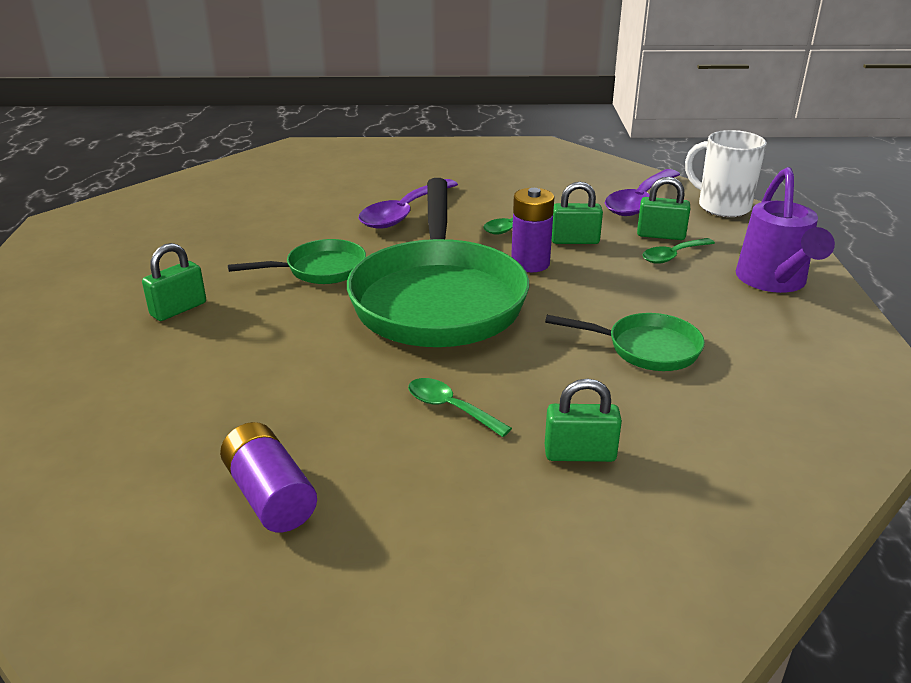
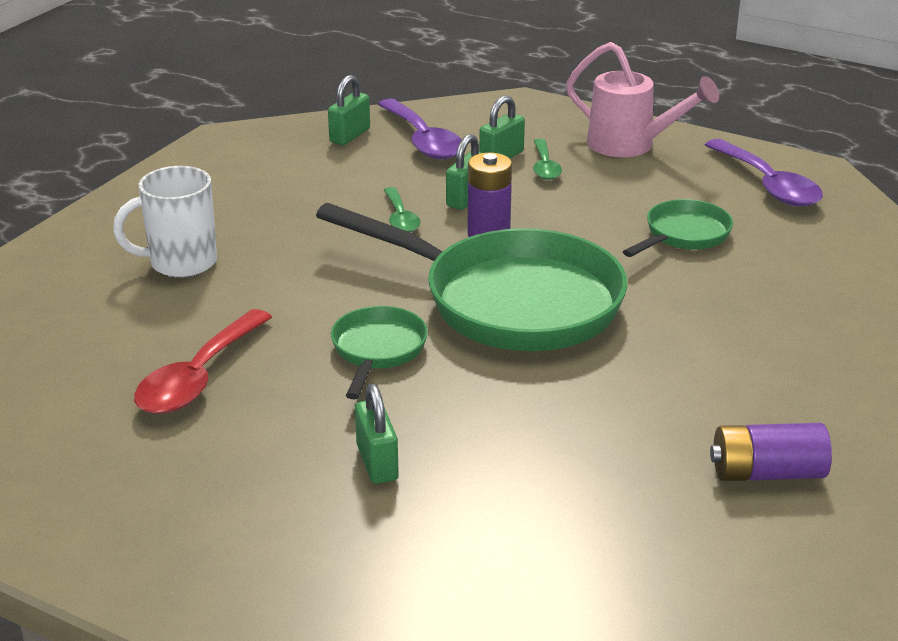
camera: 60 degrees left, 0 degrees up
(240, 225) = (198, 377): none -> red spoon
(404, 213) = (296, 265): purple spoon -> purple spoon (768, 185)
(450, 408) = (701, 350): green spoon -> none
(580, 454) = (804, 314): green padlock -> green padlock (350, 136)
(722, 207) = (478, 111): white mug -> white mug (180, 263)
(774, 282) = (630, 145): purple watering can -> pink watering can

